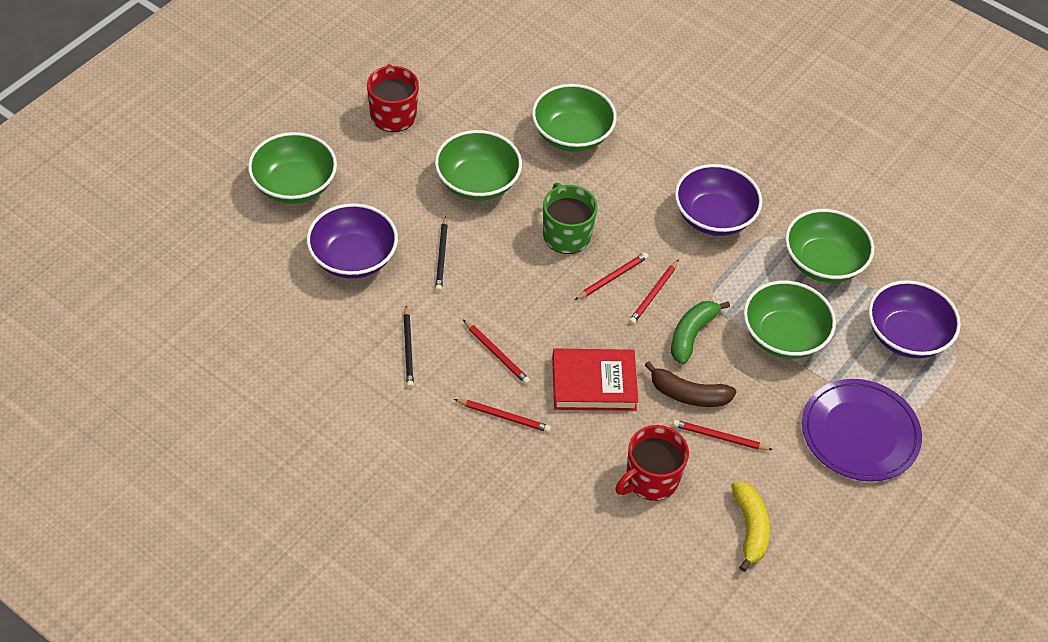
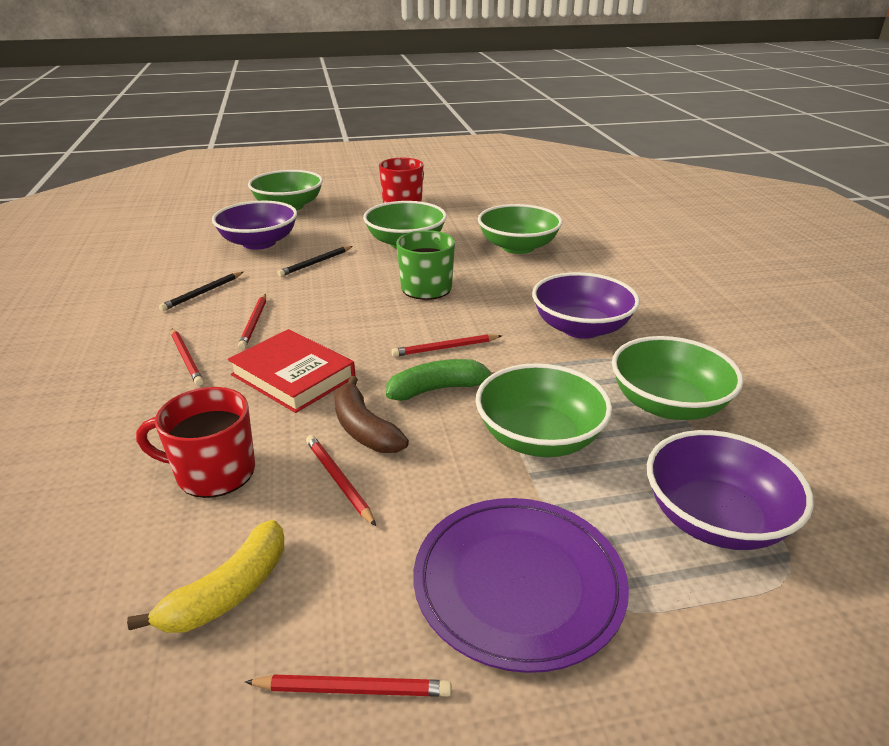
camera: 45 degrees right, 20 degrees down
(612, 278) = (424, 324): red pencil -> red pencil (352, 689)

